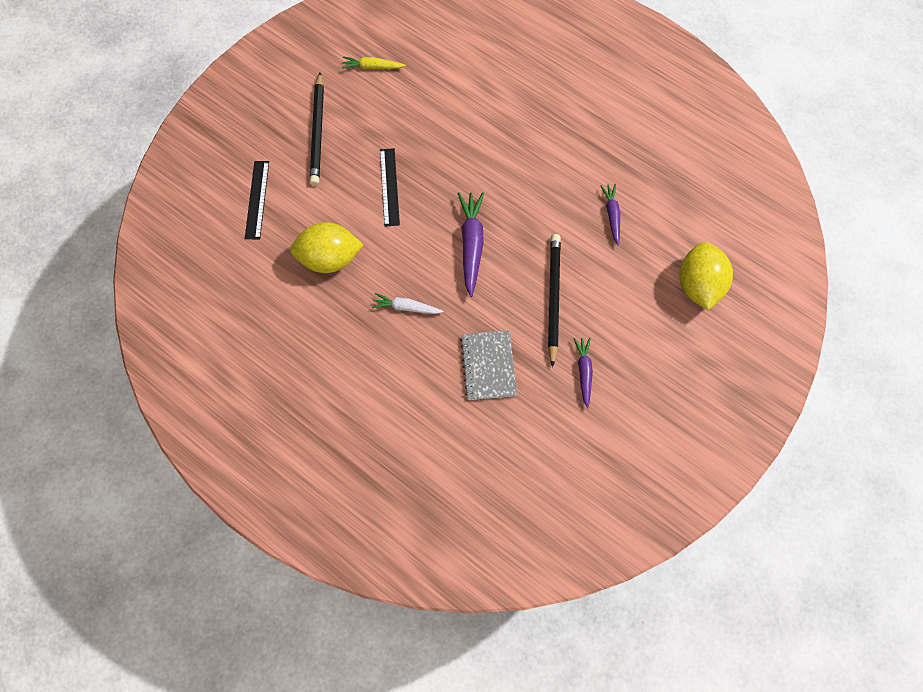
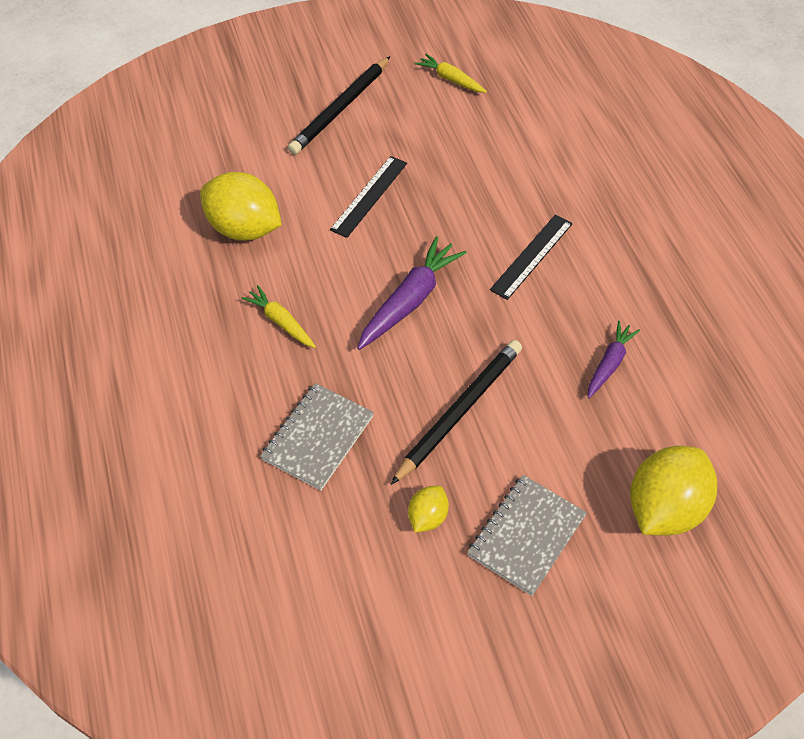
camera: 35 degrees right, 15 degrees down
(257, 199) = (223, 137): black ruler -> black ruler (531, 256)
(406, 307) = (280, 322): white carrot -> yellow carrot
(584, 372) = (427, 517): purple carrot -> yellow lemon
(642, 347) = (526, 536): none -> grey notebook

